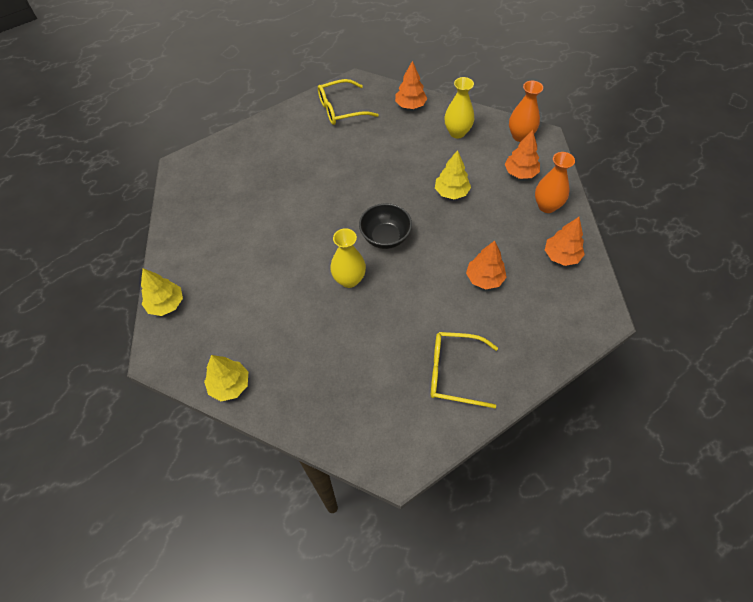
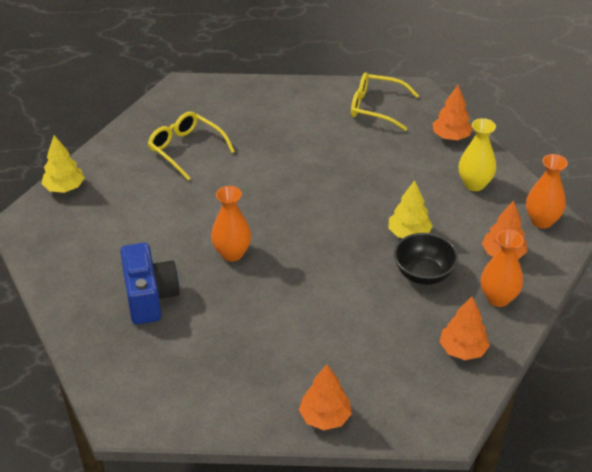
camera: 35 degrees right, 15 degrees down
(229, 385) = (52, 275): yellow tree -> none
(323, 353) = (150, 297): none -> blue camera
(349, 279) = (232, 253): yellow vase -> orange vase
(385, 237) = (301, 237): black bowl -> black bowl (423, 274)
(455, 372) = (247, 382): yellow glasses -> yellow glasses (186, 149)
(484, 278) = (360, 324): orange tree -> orange tree (325, 417)

